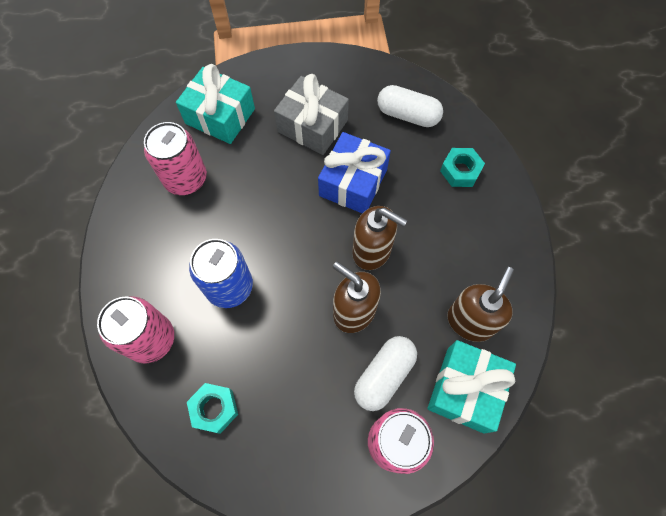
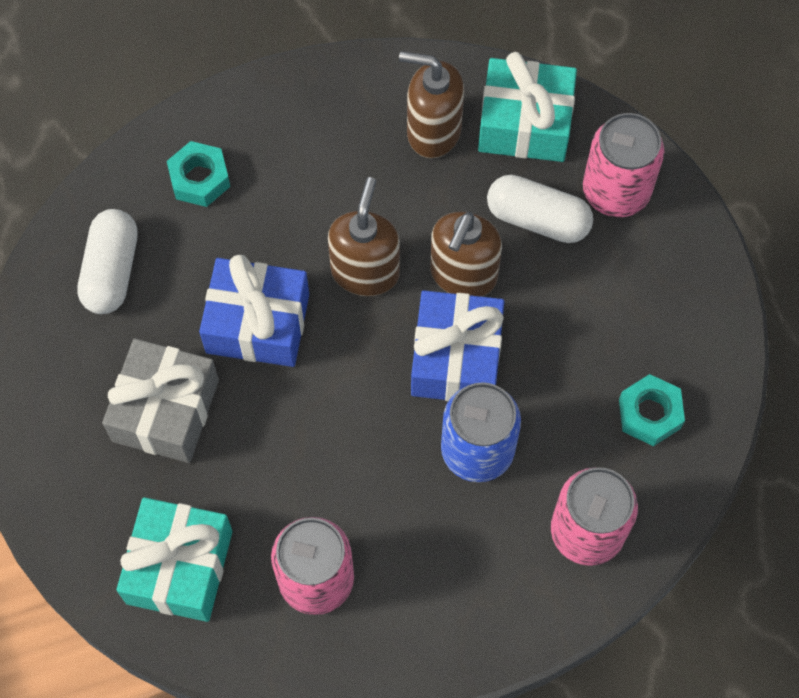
camera: 105 degrees left, 0 degrees up
(295, 291) = (456, 358): none -> blue gift

